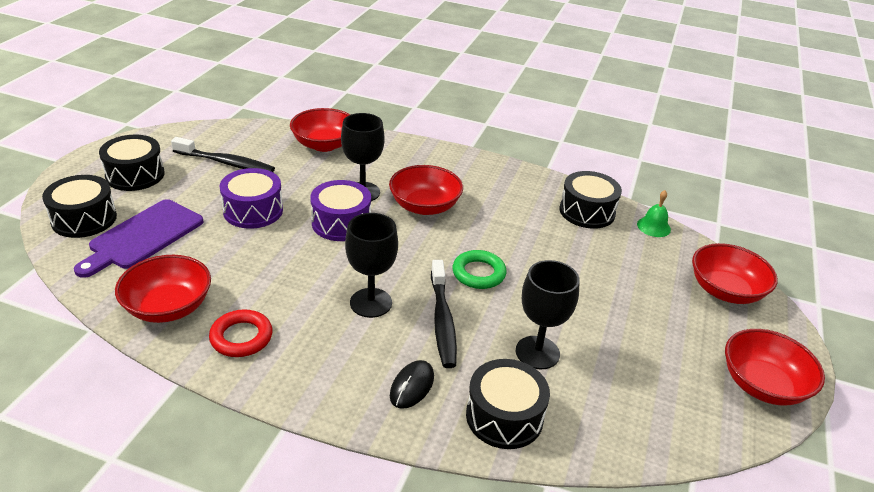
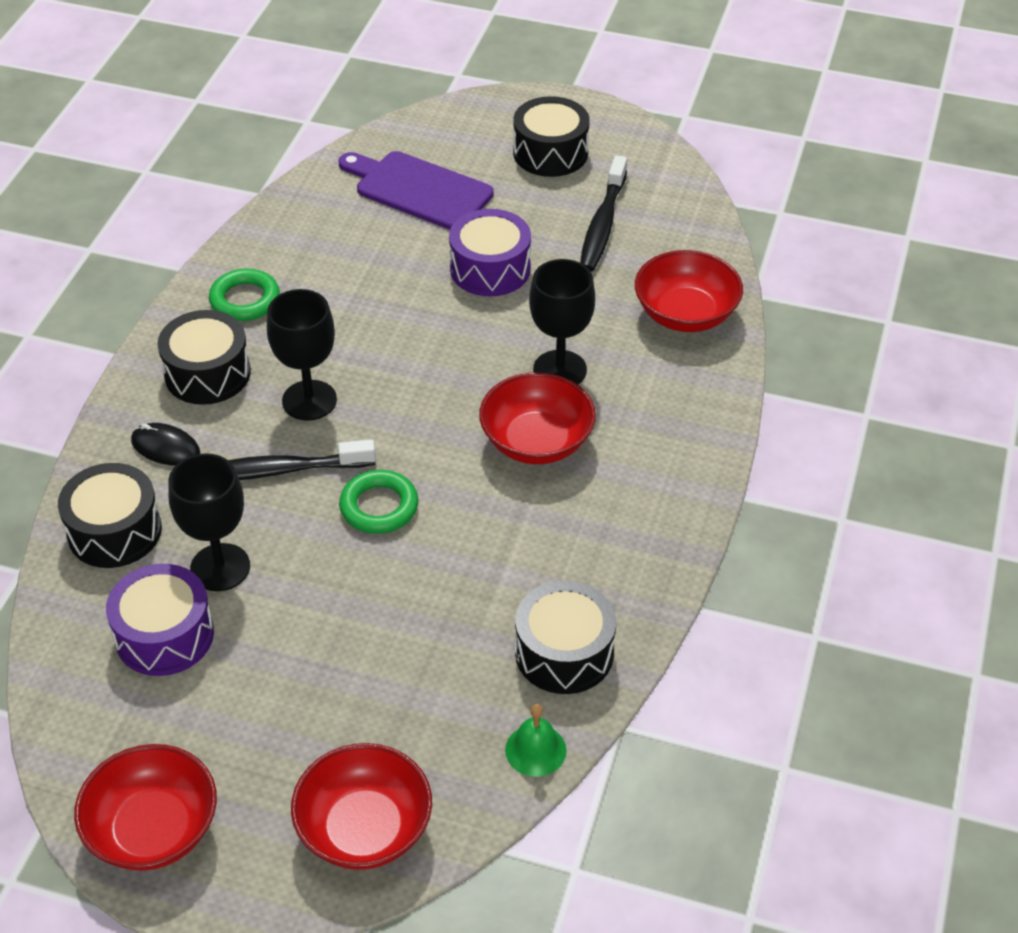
camera: 90 degrees right, 10 degrees up
(84, 219) = (446, 138): black drum -> black drum (207, 373)
(168, 307) = (292, 237): red bowl -> none
(241, 337) = (245, 300): red ring -> green ring
(341, 223) = (477, 356): purple drum -> purple drum (164, 635)

